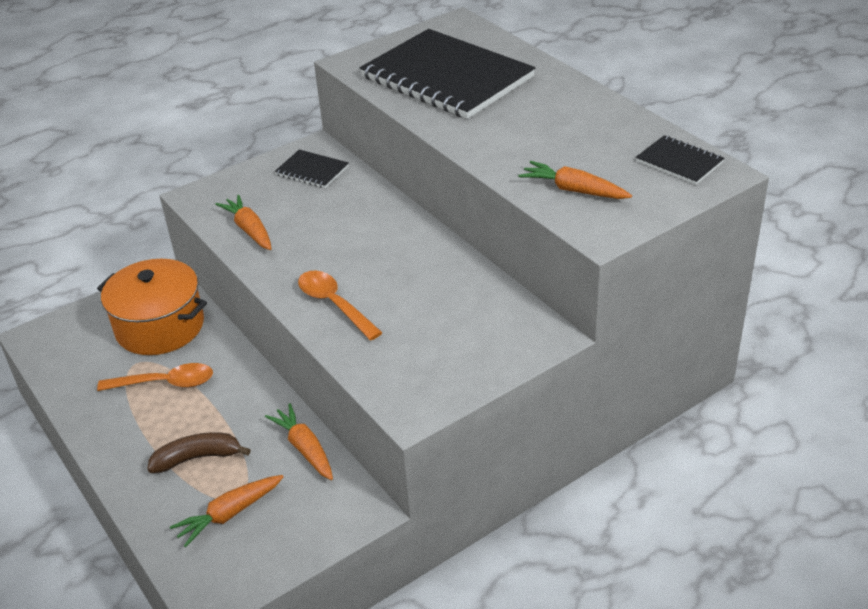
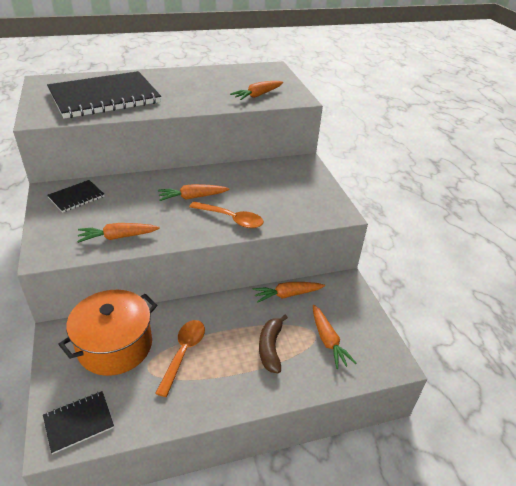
camera: 75 degrees left, 0 degrees up
(334, 304) = (231, 219): orange spoon -> orange spoon turned 135 degrees counterclockwise
(366, 255) = (192, 197): none -> orange carrot
(679, 162) = (256, 71): black notebook -> black notebook (79, 422)

